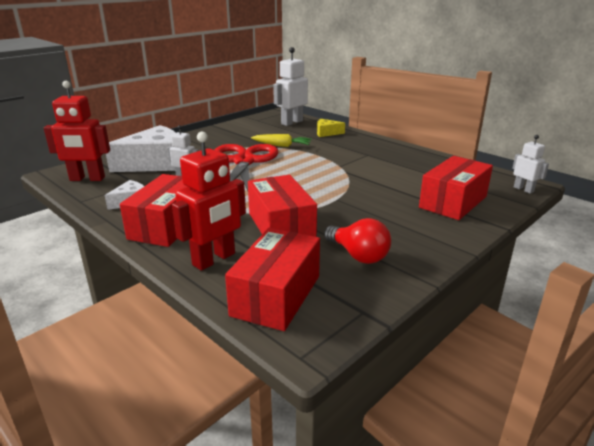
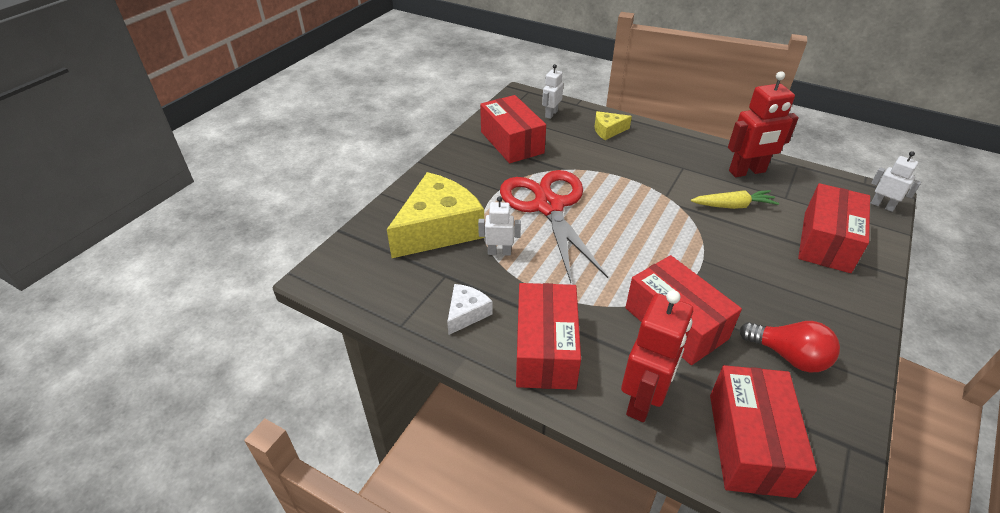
camera: 15 degrees left, 15 degrees up
(87, 179) = (373, 278): red robot -> red robot (747, 172)
(155, 163) = (438, 229): white cheese -> yellow cheese
(249, 132) = (512, 142): none -> red box
(282, 146) = (572, 165): yellow carrot -> yellow carrot (733, 206)
(292, 122) = (551, 114): white robot -> white robot, size x0.56

